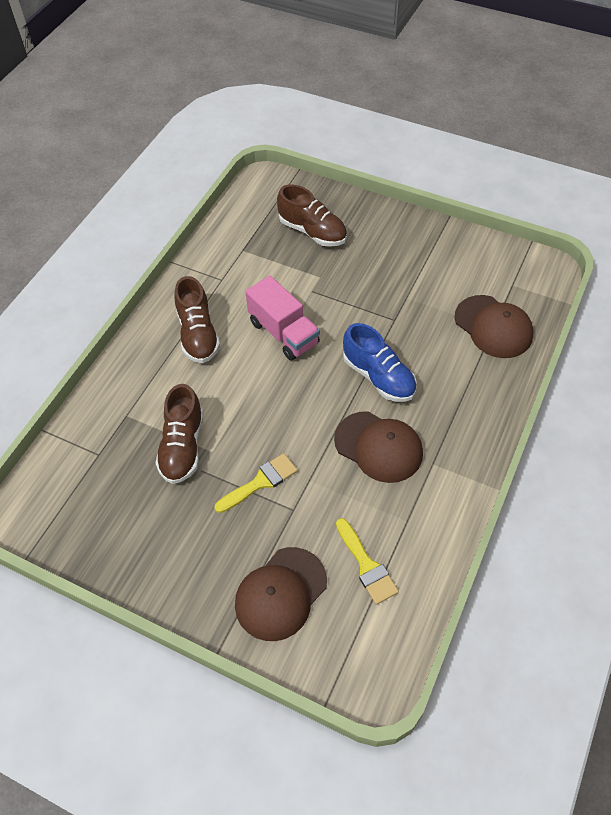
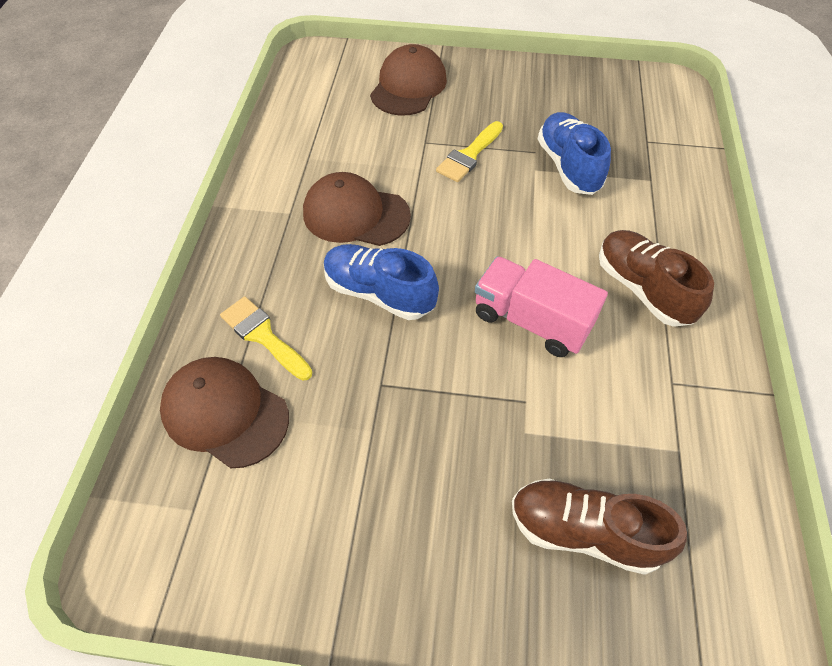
camera: 160 degrees right, 0 degrees up
(183, 446) = (568, 166): brown shoe -> blue shoe
(366, 565) = (339, 118): yellow brush -> yellow brush (263, 336)

